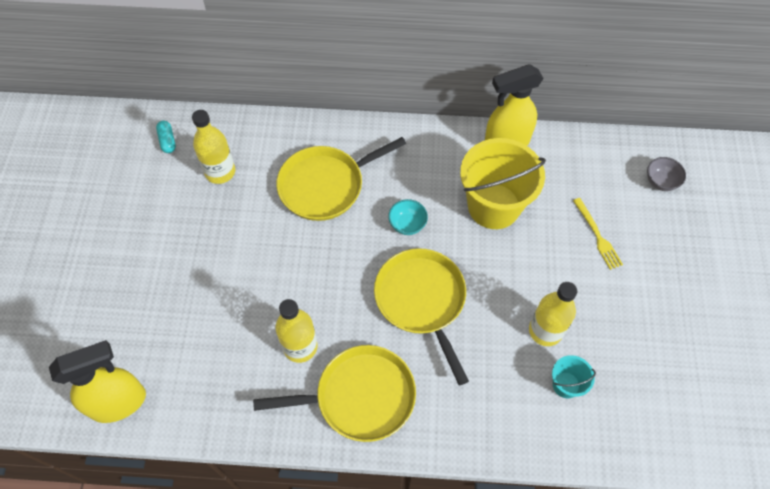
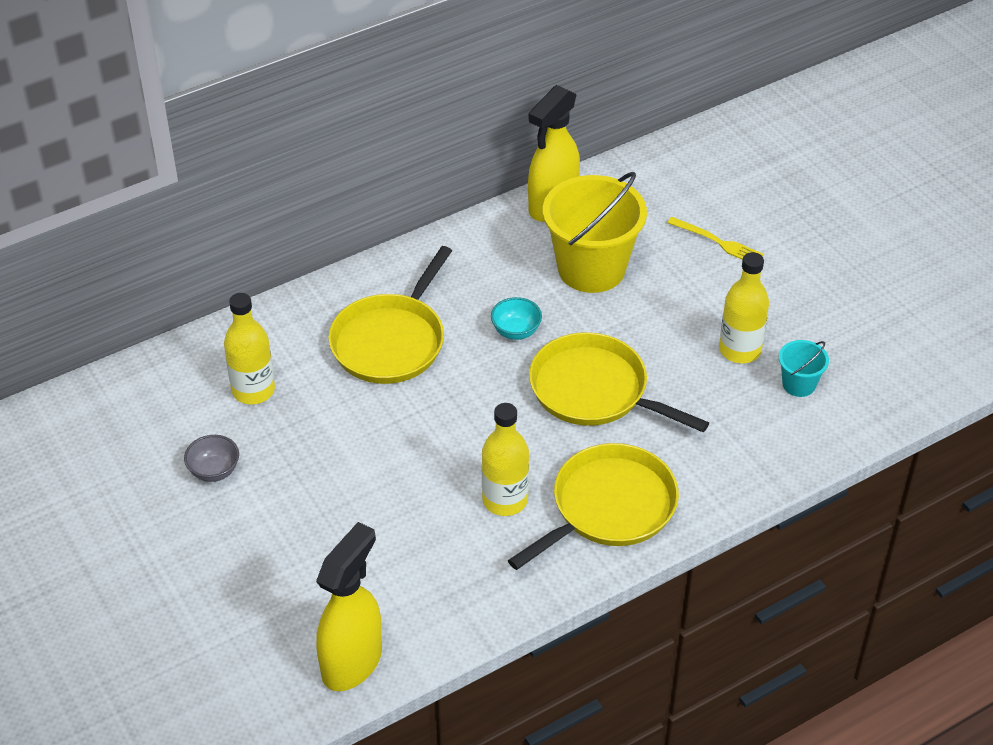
camera: 35 degrees left, 15 degrees down
(167, 141) = (156, 393): turquoise capsule -> none
(660, 182) = (737, 164): grey bowl -> grey bowl (214, 471)

